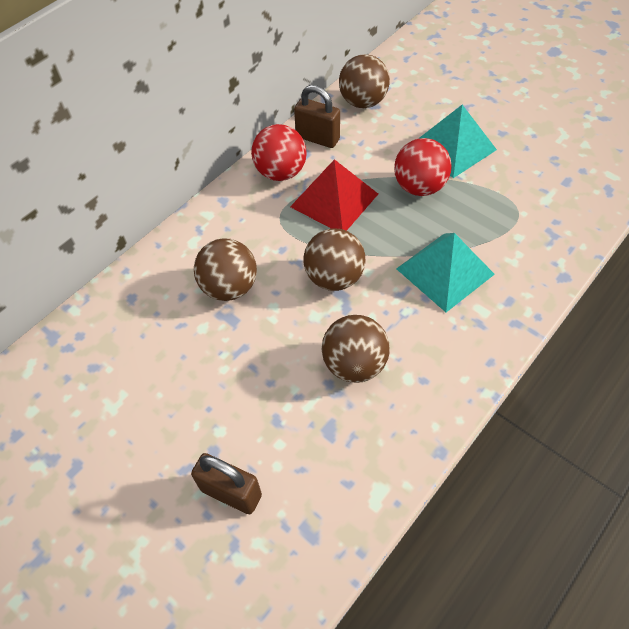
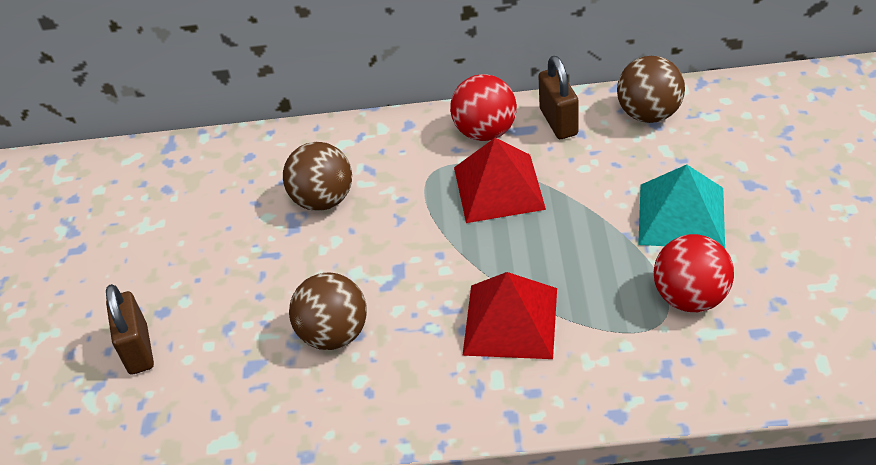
camera: 50 degrees right, 10 degrees down
(334, 277) = (410, 253): brown ball -> none
(419, 187) = (593, 230): red ball -> red ball (690, 297)
(444, 271) = (510, 321): turquoise pyramid -> red pyramid

